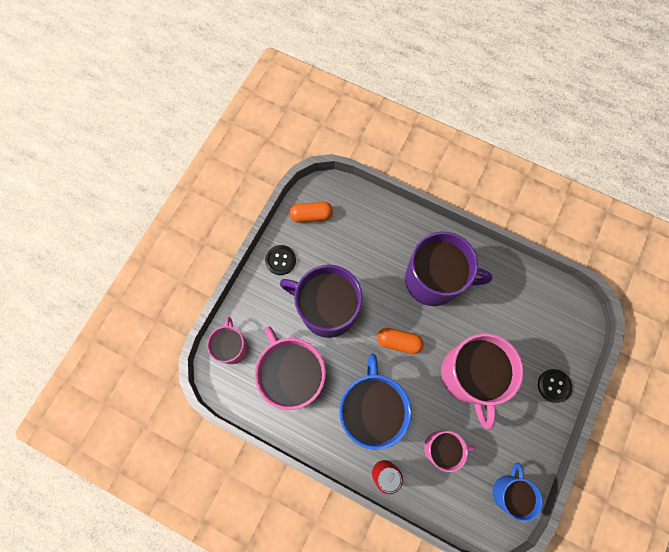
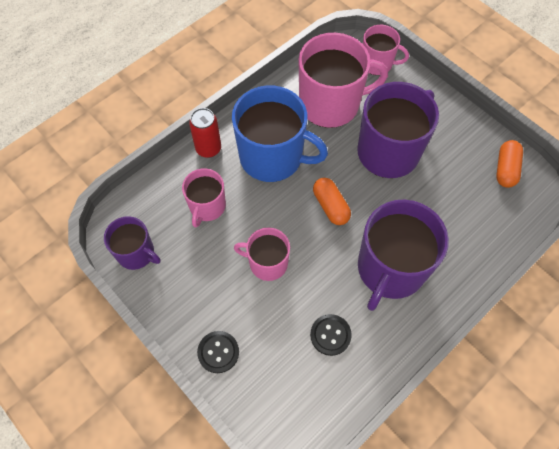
camera: 110 degrees right, 10 degrees down
(280, 260) = (458, 125): black button -> black button (330, 335)
(398, 342) = (330, 206): orange capsule -> orange capsule turned 60 degrees counterclockwise
(469, 375) = (267, 263): pink mug -> pink mug, size x0.56
(509, 491) = (136, 253): blue mug -> purple mug

